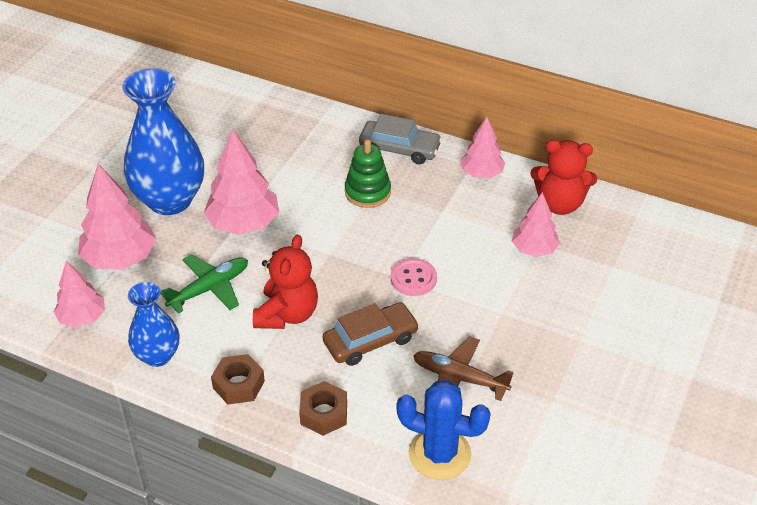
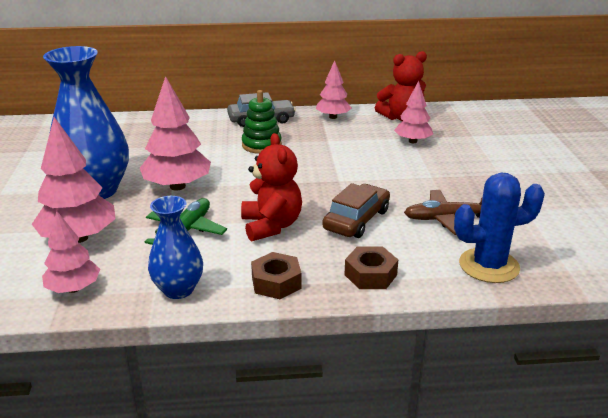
camera: 30 degrees left, 15 degrees down
(413, 278) = (348, 178): pink button -> none

